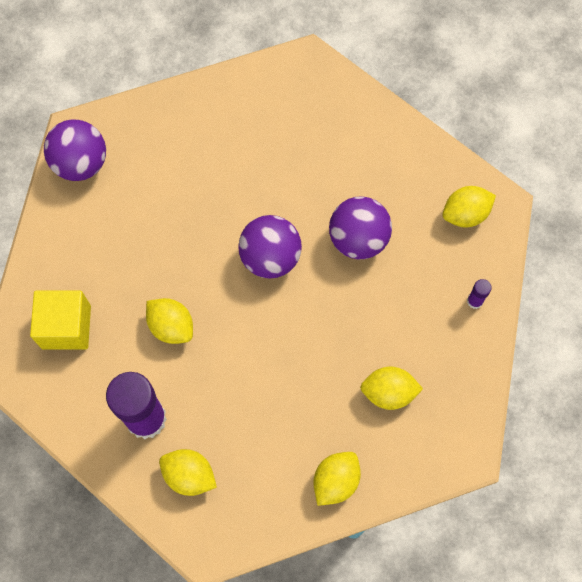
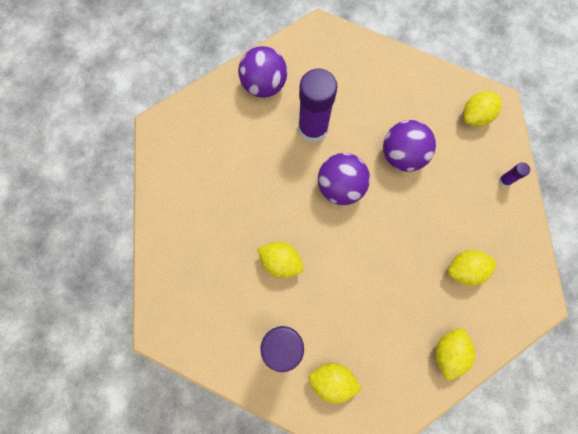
camera: 15 degrees left, 5 degrees up
(66, 327) = (197, 284): yellow cube -> none
(81, 163) = (170, 150): purple ball -> purple ball (264, 85)
(259, 180) = (313, 128): none -> purple glue stick

